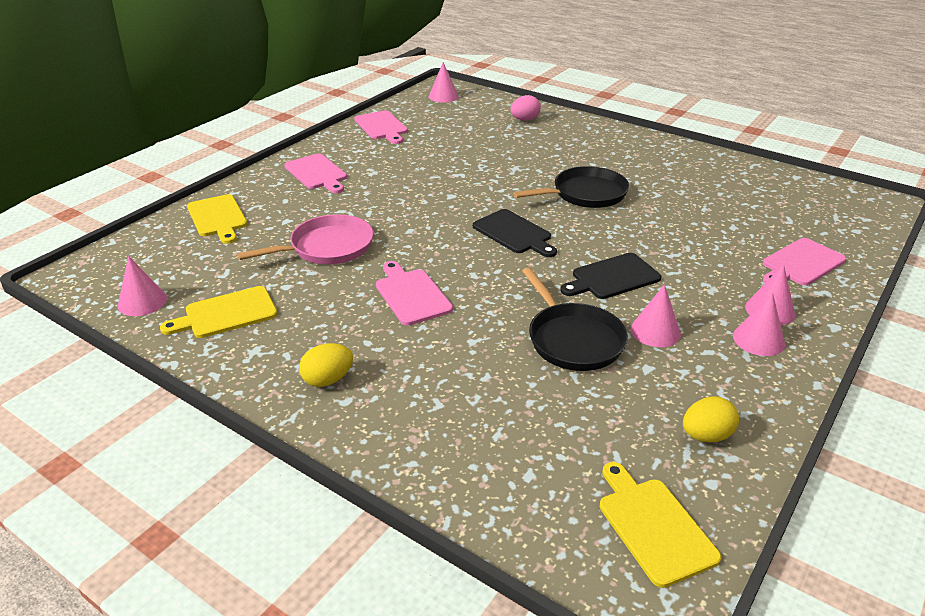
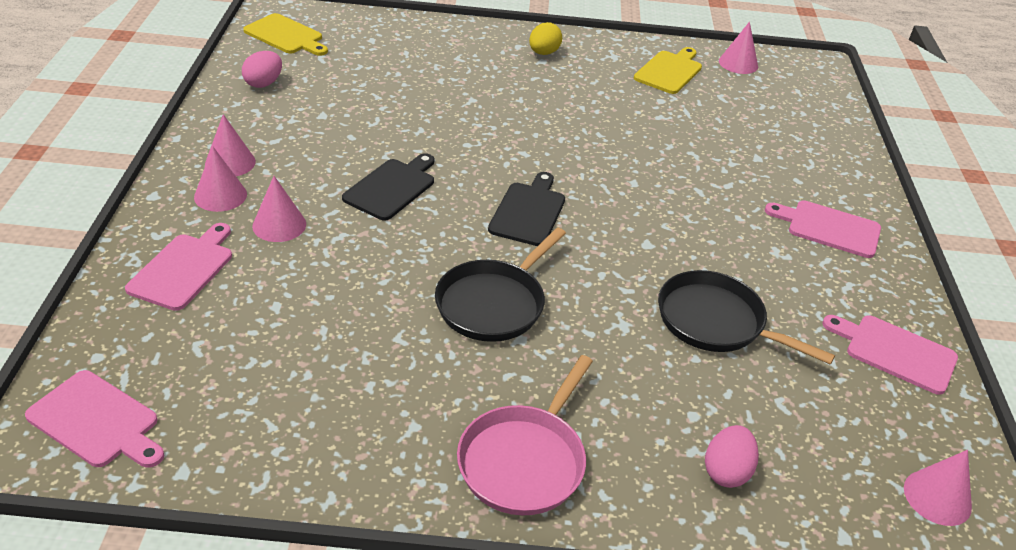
camera: 145 degrees right, 5 degrees up
(218, 218) = (818, 142): yellow cutting board -> none
(327, 247) = (680, 141): pink pan -> pink pan (524, 460)
(411, 295) = (556, 120): pink cutting board -> pink cutting board (97, 421)
(514, 233) = (528, 211): black cutting board -> black cutting board turned 90 degrees clockwise
(573, 339) = (394, 121): black pan -> black pan (716, 322)
(655, 331) = (327, 145): pink cone -> pink cone (279, 225)
(706, 436) = (264, 83): yellow egg -> pink egg

